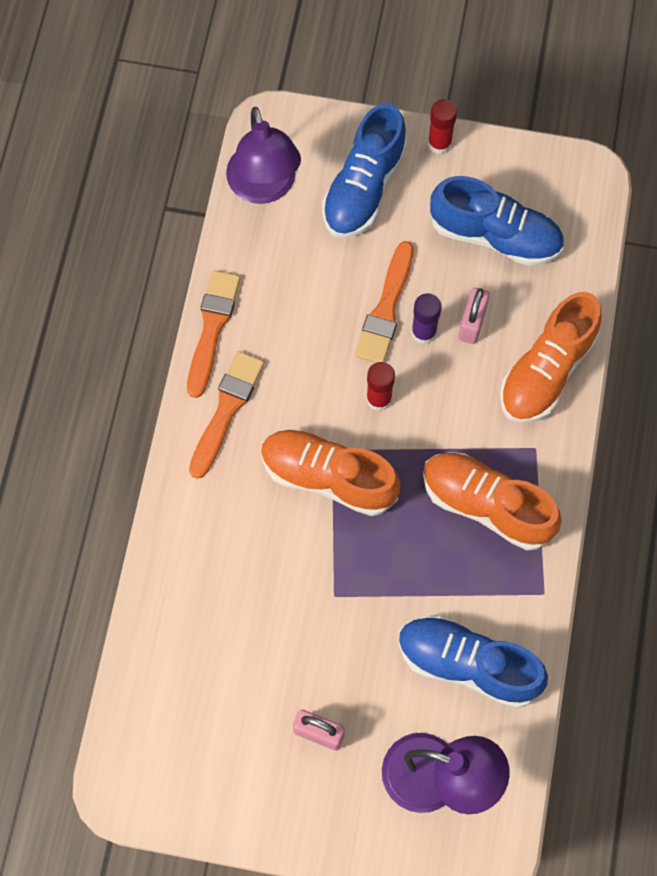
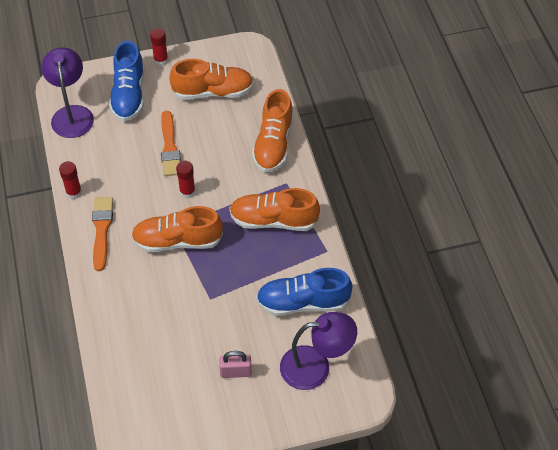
camera: 25 degrees left, 15 degrees down
(212, 328) = (74, 192): orange brush -> red glue stick
(264, 187) = (72, 114): purple lamp -> purple lamp turned 150 degrees counterclockwise
(423, 332) = (196, 151): purple glue stick -> none
(472, 323) = (221, 137): pink padlock -> none
(495, 236) = (213, 92): blue shoe -> orange shoe

